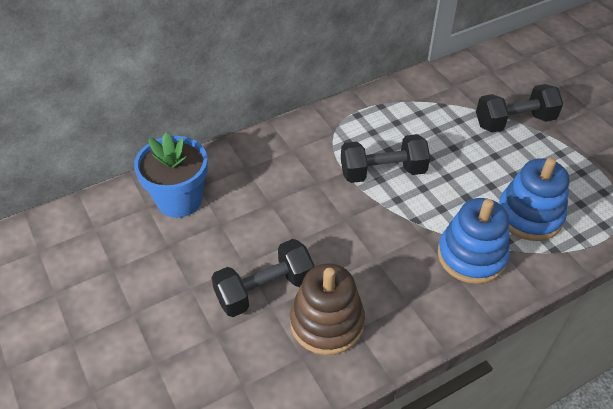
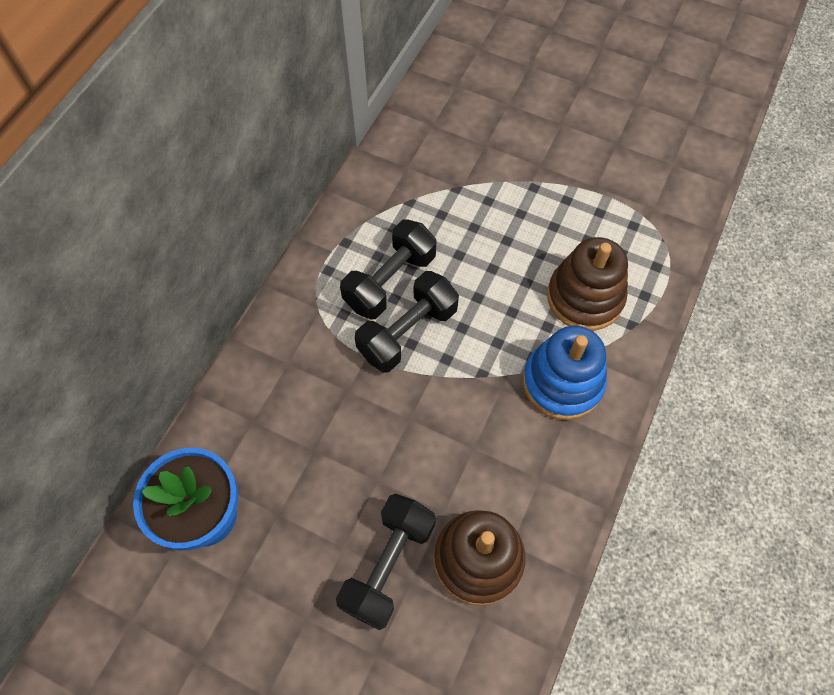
camera: 35 degrees left, 15 degrees up
(514, 122) = (498, 184): black dumbbell -> black dumbbell (390, 281)
(529, 215) = (584, 297): blue stacking toy -> brown stacking toy

